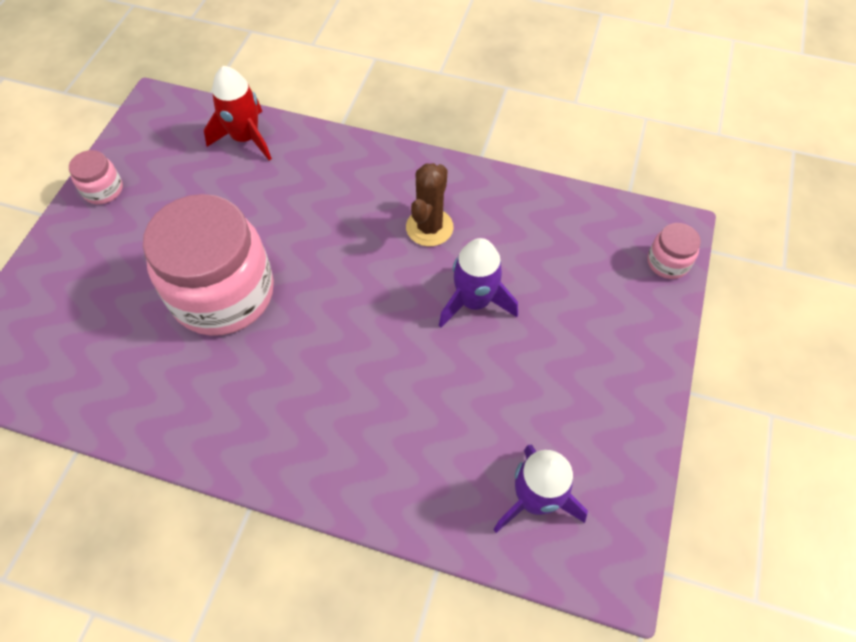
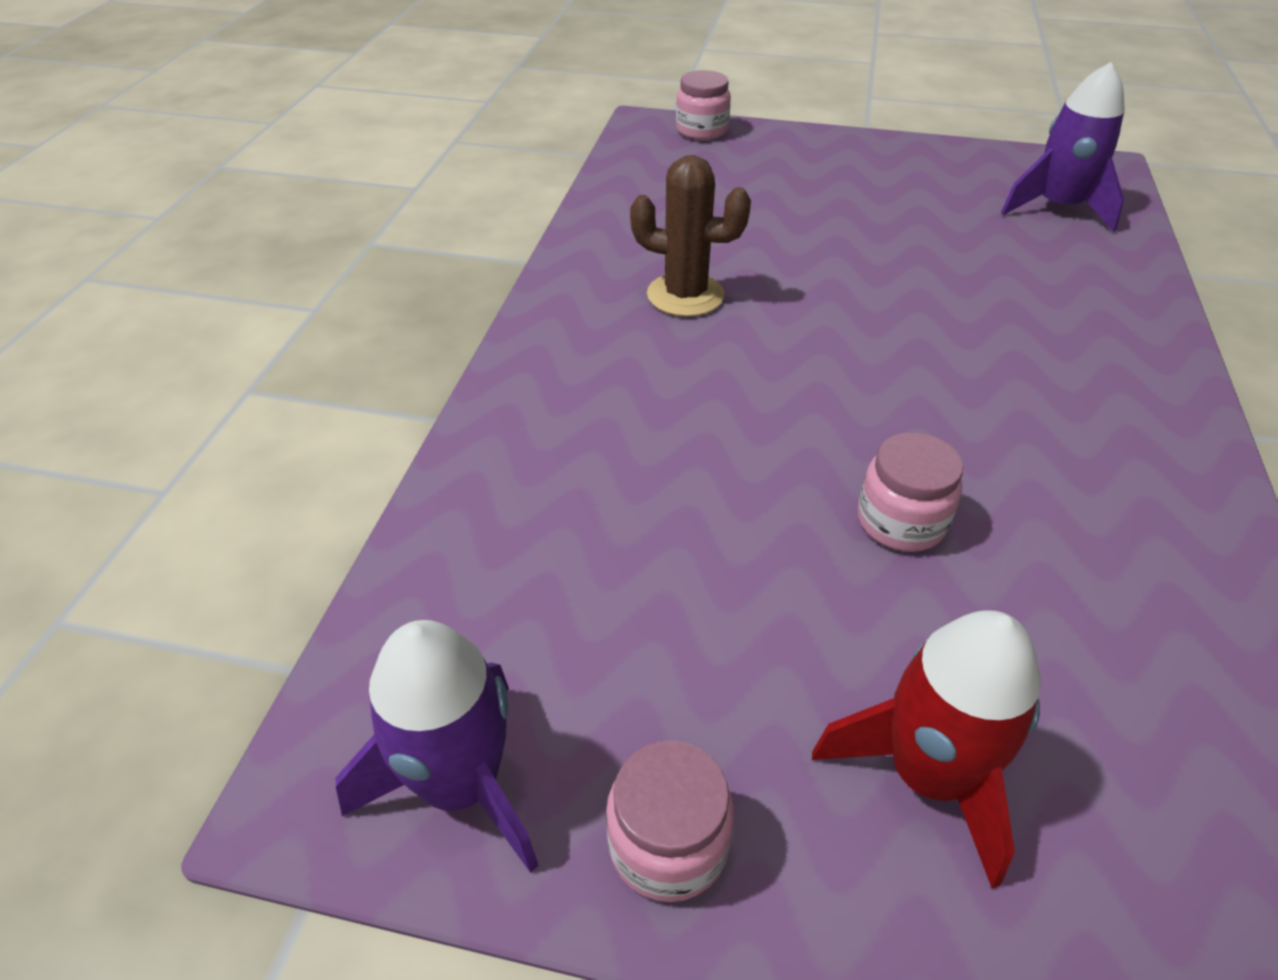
camera: 95 degrees left, 15 degrees down
(223, 293) = (901, 521): pink jar -> pink jar, size x0.42
(246, 138) = (476, 554): red rocket -> red rocket (927, 775)
(474, 301) = (807, 253): purple rocket -> purple rocket (460, 784)

